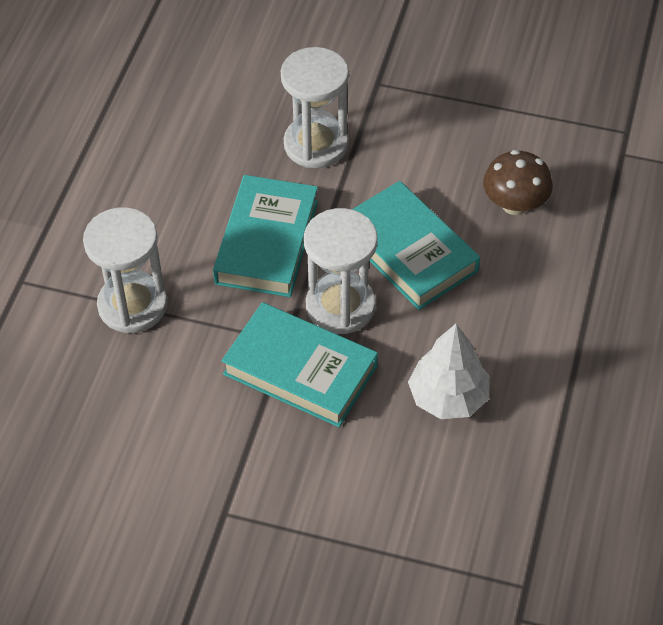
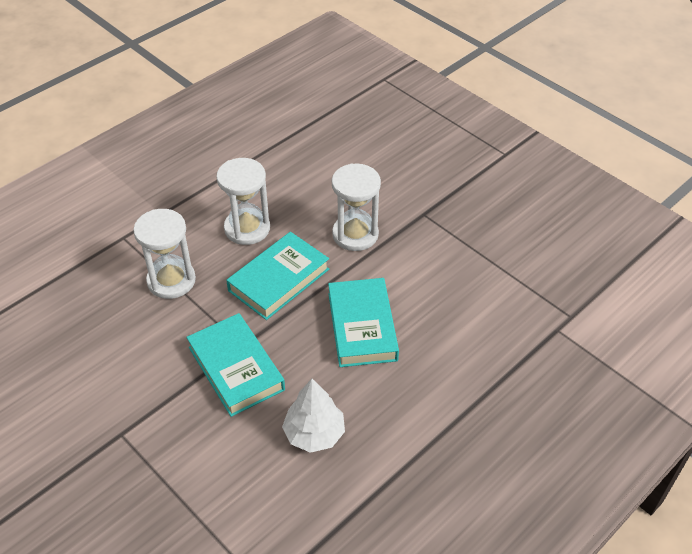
camera: 30 degrees right, 5 degrees down
(340, 306) = (292, 340): white hourglass -> white hourglass (247, 228)
(515, 204) = (455, 329): brown mushroom -> none

